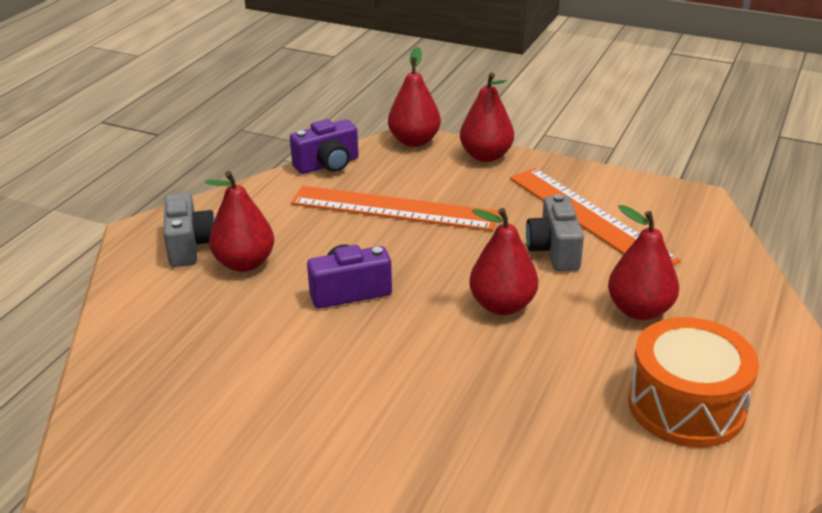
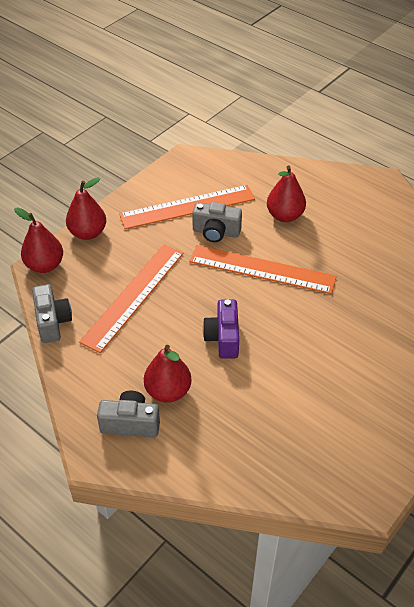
camera: 75 degrees left, 15 degrees up
(327, 165) = (52, 322): purple camera -> grey camera
(502, 305) = (262, 269): red pear -> orange ruler
(686, 405) = (363, 224): orange drum -> none

